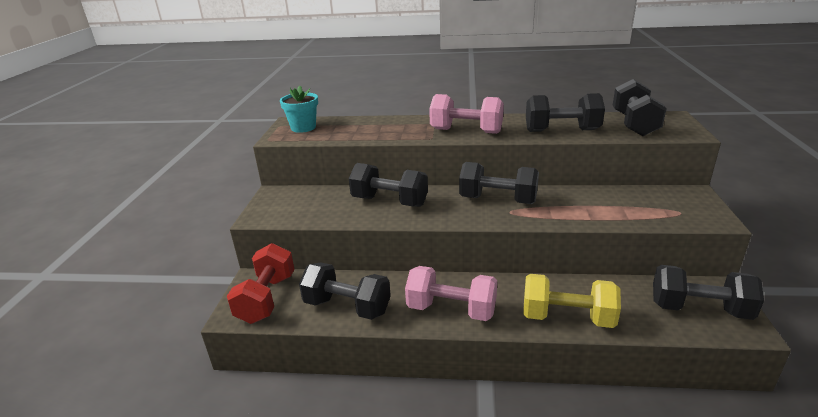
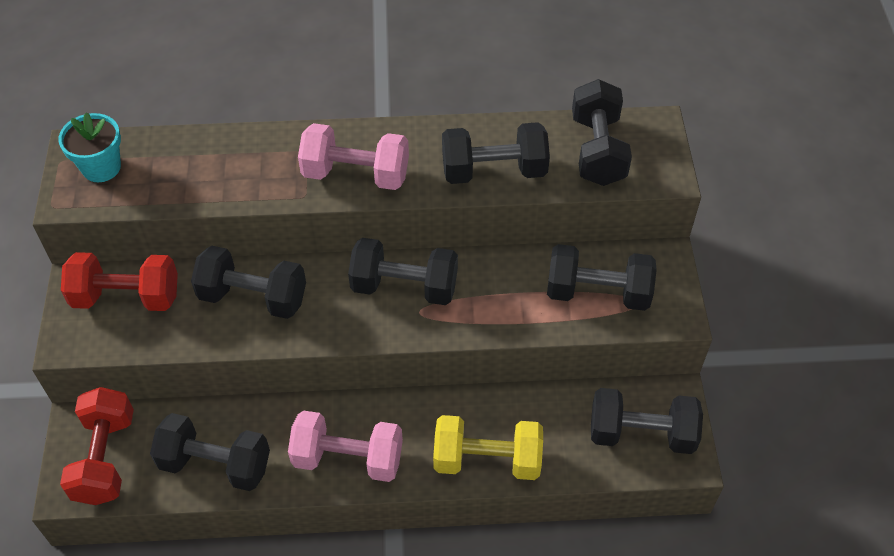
camera: 10 degrees left, 25 degrees up
(304, 199) = (126, 297): none -> red dumbbell
(646, 207) = (597, 292): none -> black dumbbell

